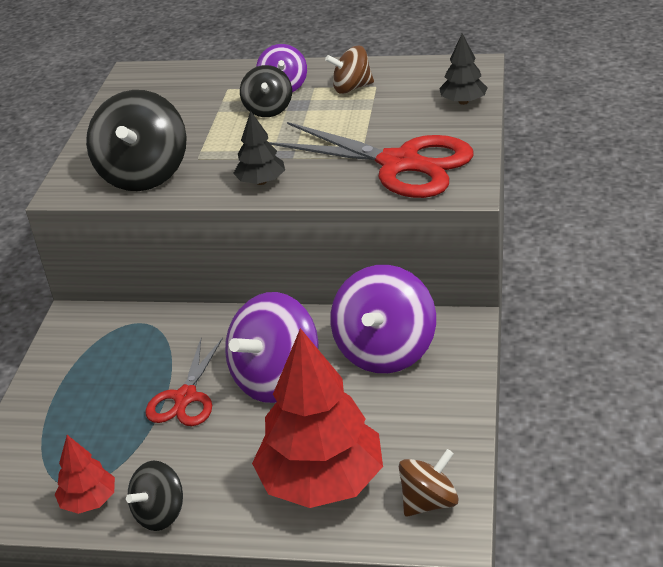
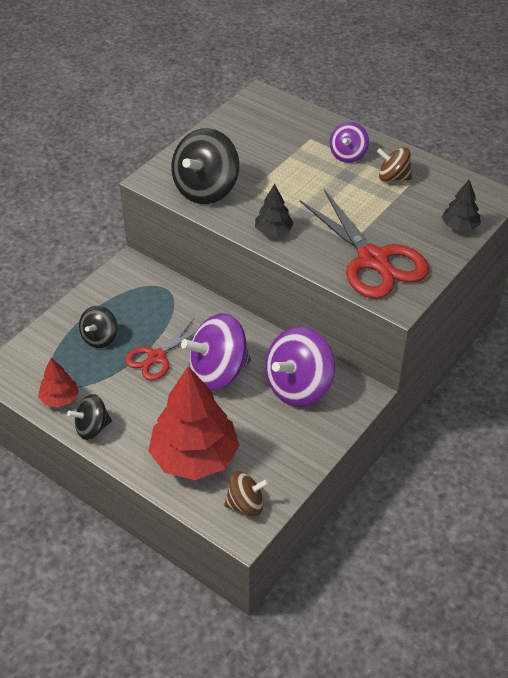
camera: 25 degrees right, 10 degrees up
(268, 109) = (323, 170): black spinning top -> black spinning top (100, 338)

